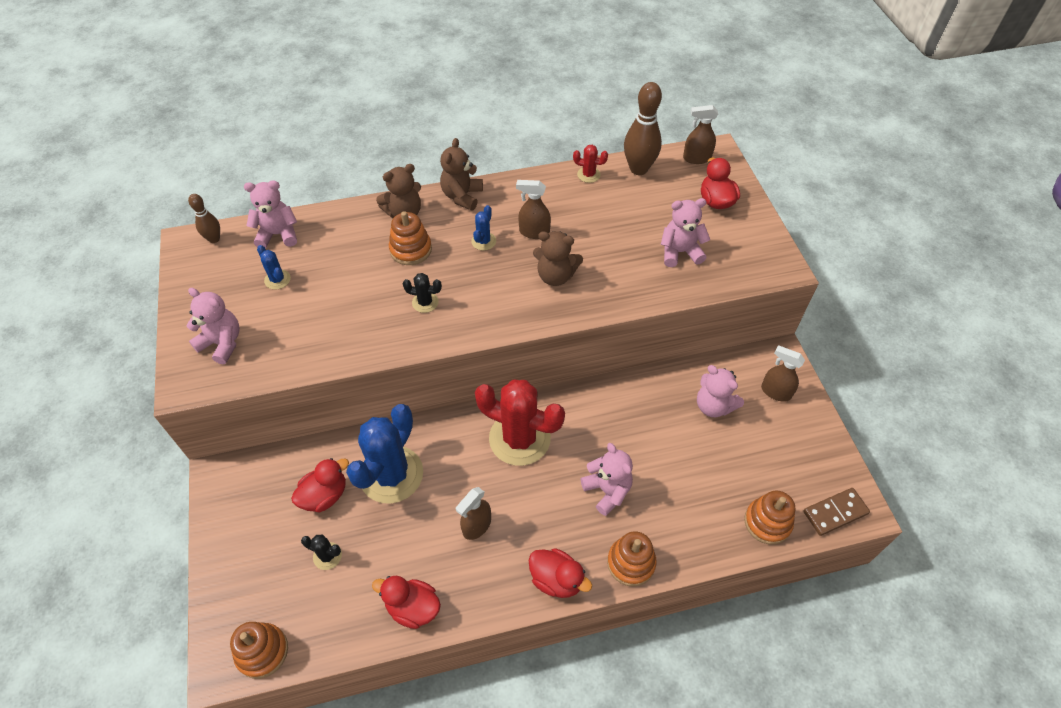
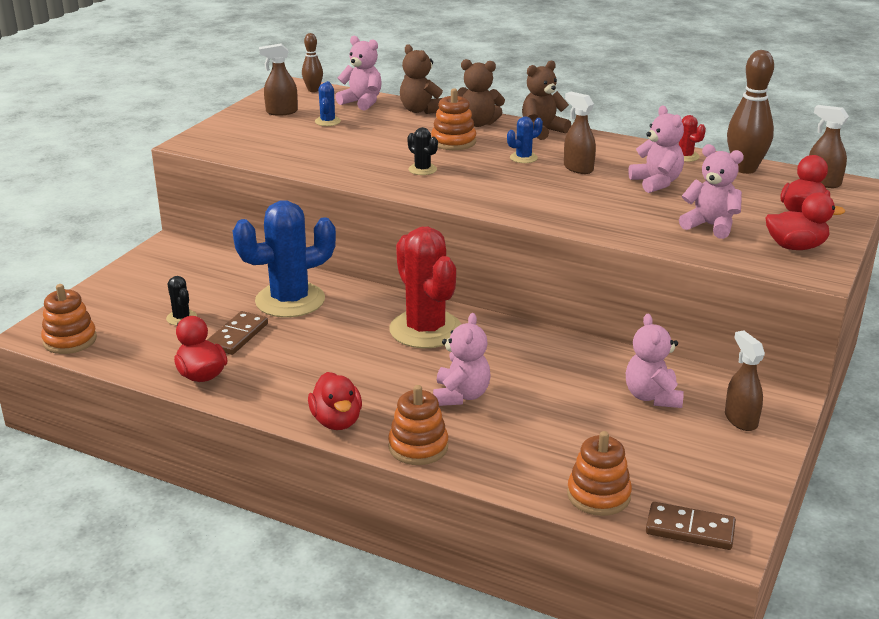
camera: 40 degrees right, 25 degrees down
(222, 343) = (243, 135): pink teddy bear -> pink teddy bear (656, 183)
(325, 495) = (225, 288): red duck -> red duck (796, 247)
(393, 544) = (237, 336): none -> brown domino
(476, 526) = (315, 359): brown spray bottle -> brown spray bottle (281, 112)
(555, 276) = (560, 196): brown teddy bear -> brown teddy bear (421, 110)

